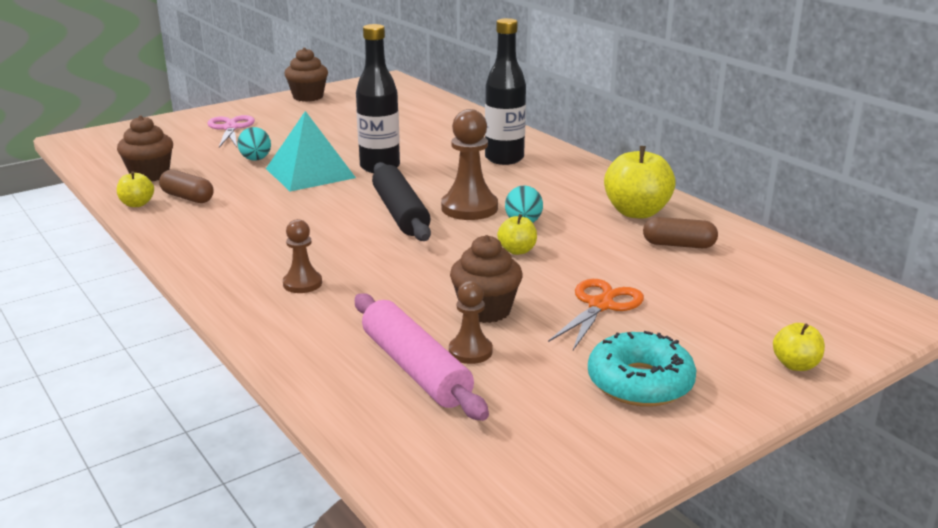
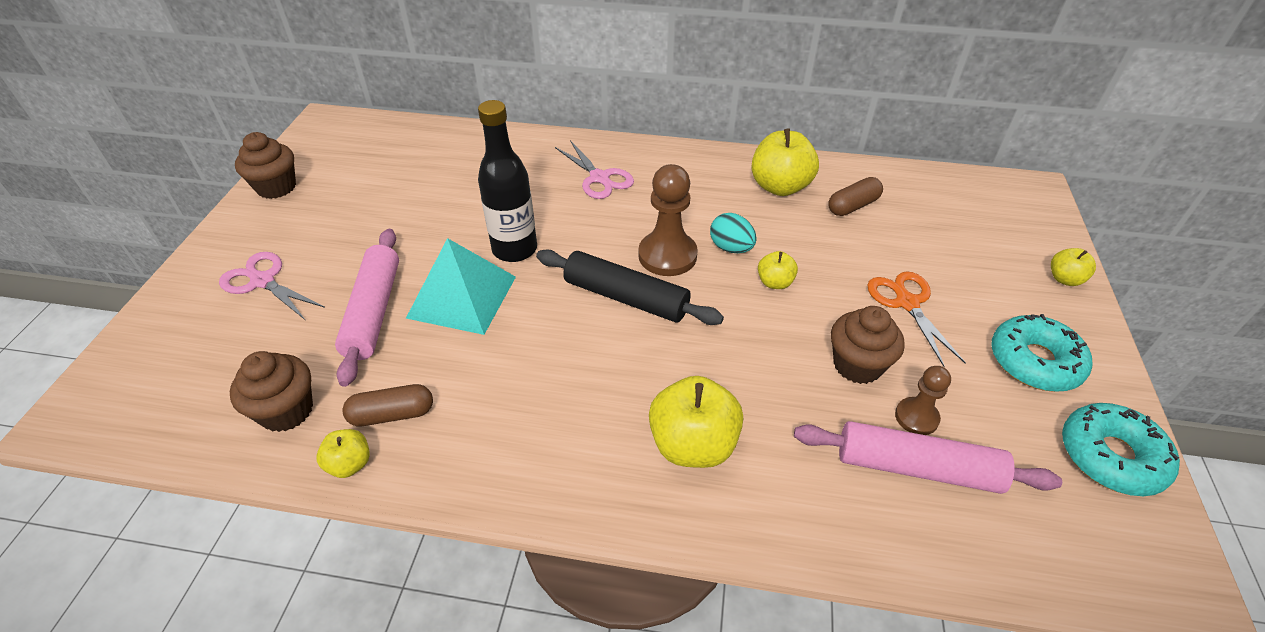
camera: 45 degrees left, 20 degrees up
(256, 159) = (373, 312): turquoise egg -> pink rolling pin
(302, 283) = (693, 444): brown pawn -> yellow apple
(504, 159) = (599, 178): black bottle -> pink scissors
(582, 454) = (1110, 456): none -> turquoise donut

